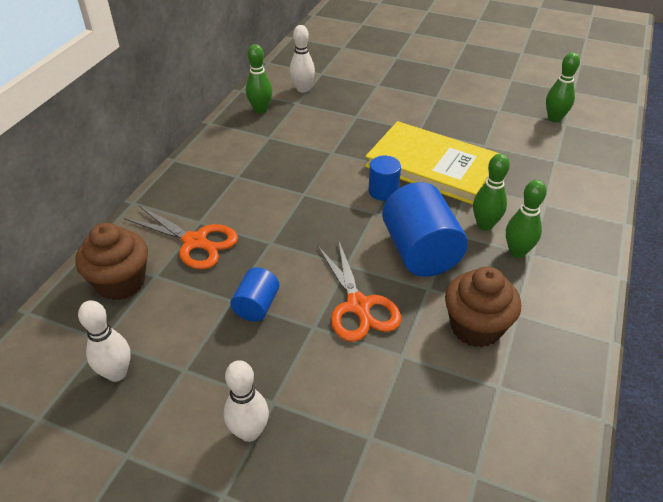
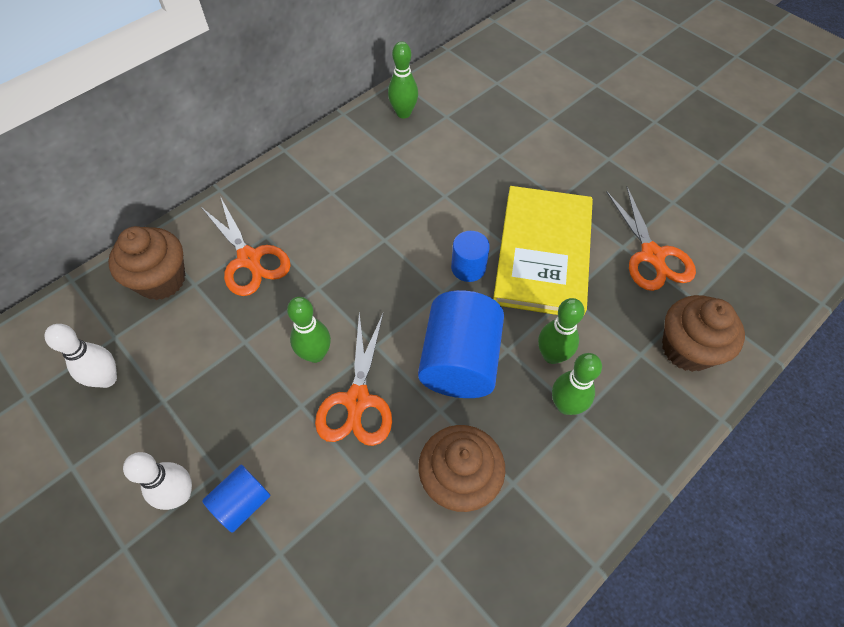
camera: 25 degrees right, 15 degrees up
(256, 306) = (263, 358): blue cylinder -> blue cylinder (242, 502)
(302, 89) = (463, 99): white bowling pin -> none
(432, 166) = (543, 253): yellow book -> yellow book turned 45 degrees clockwise
(508, 144) = (652, 255): none -> orange scissors
(554, 118) = (735, 238): green bowling pin -> green bowling pin (315, 354)
(572, 190) = (687, 349): none -> brown cupcake

